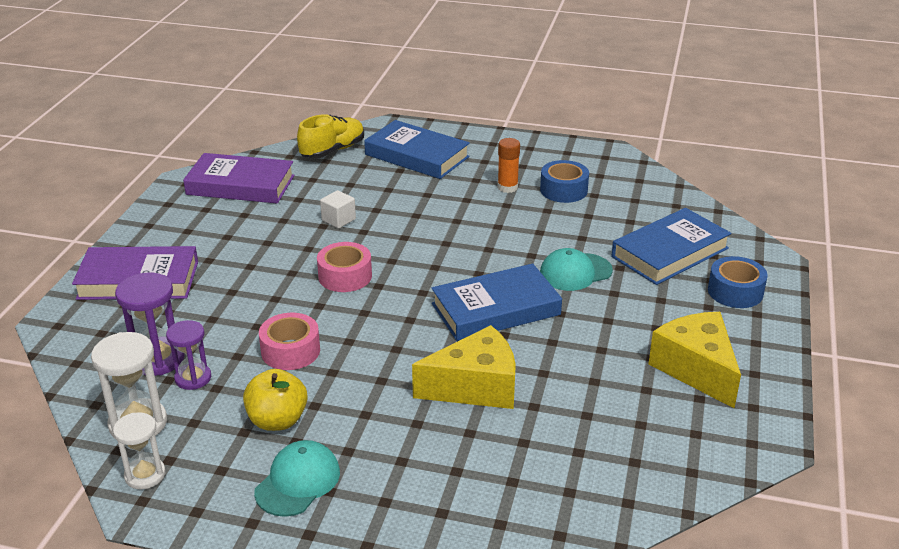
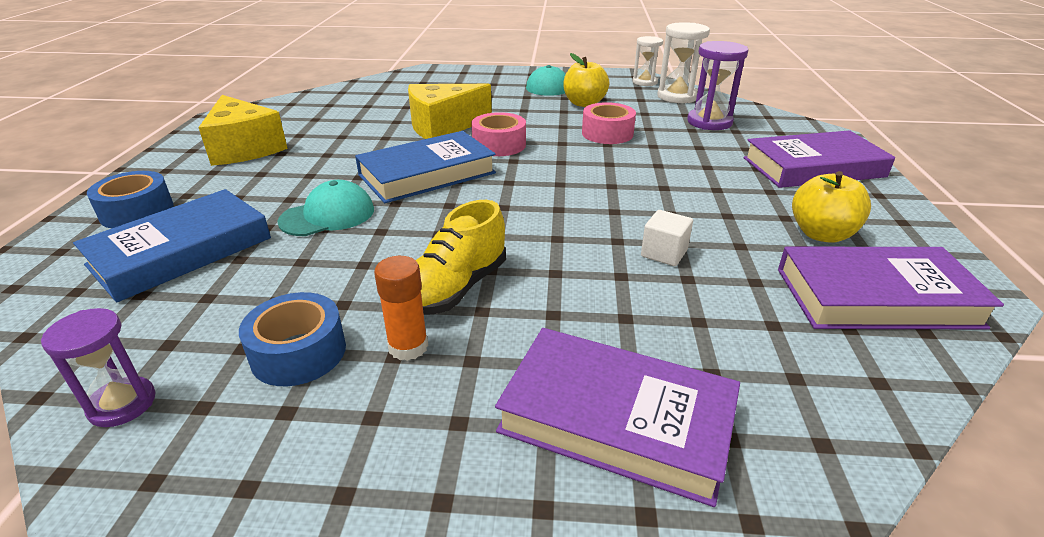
camera: 170 degrees right, 0 degrees up
(193, 378) = (668, 116): purple hourglass -> purple hourglass (122, 404)
(219, 222) = (821, 234): none -> yellow apple
(332, 151) = (810, 412): yellow shoe -> yellow shoe (455, 288)
(345, 276) = (602, 188): pink tape -> pink tape (499, 145)
(416, 156) = (617, 419): blue book -> purple book

